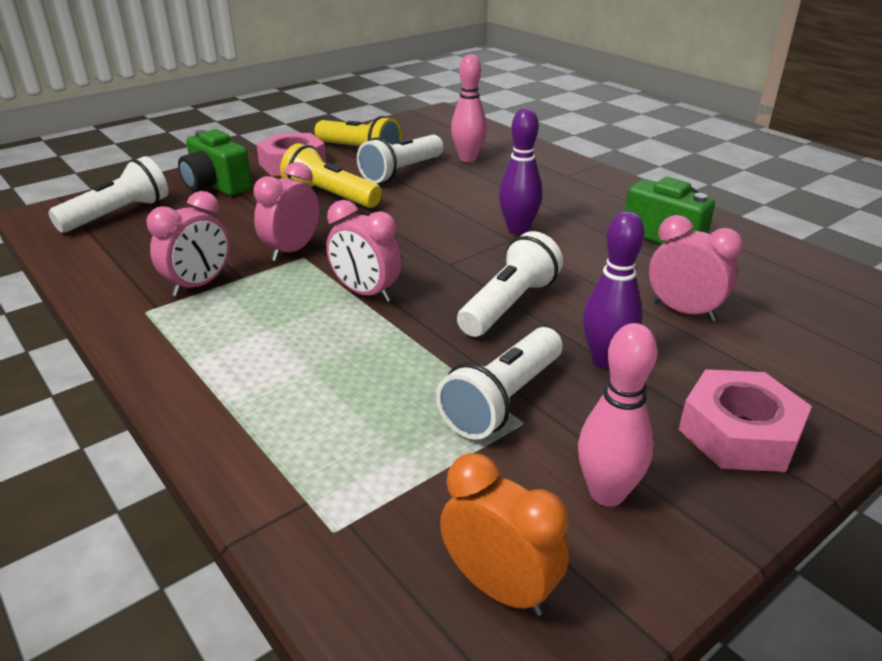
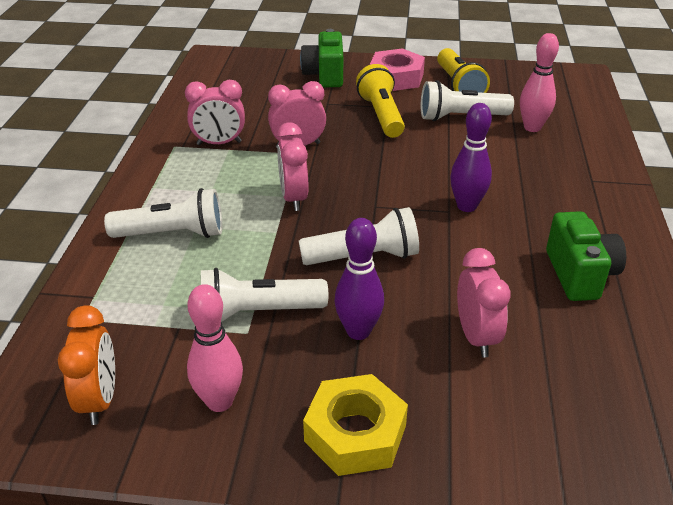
camera: 45 degrees right, 5 degrees up
(118, 214) = (245, 73): white flashlight -> white flashlight (172, 234)
(739, 433) = (355, 433): pink nut -> yellow nut

